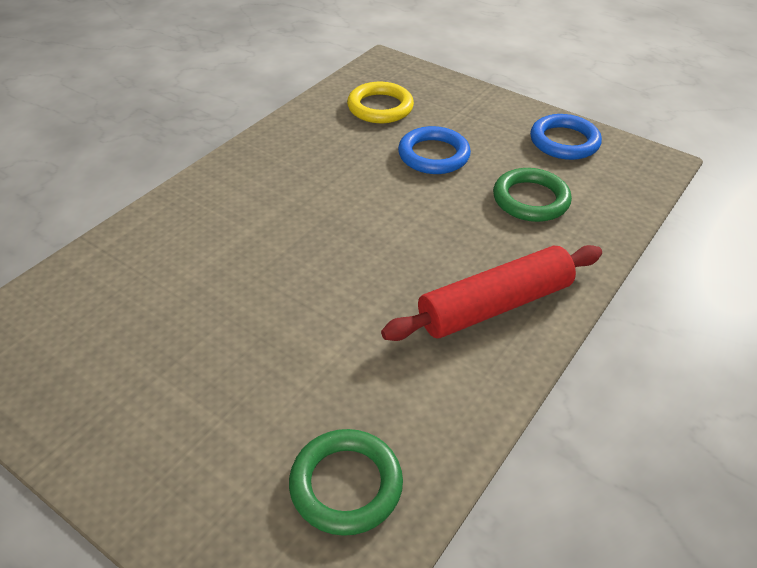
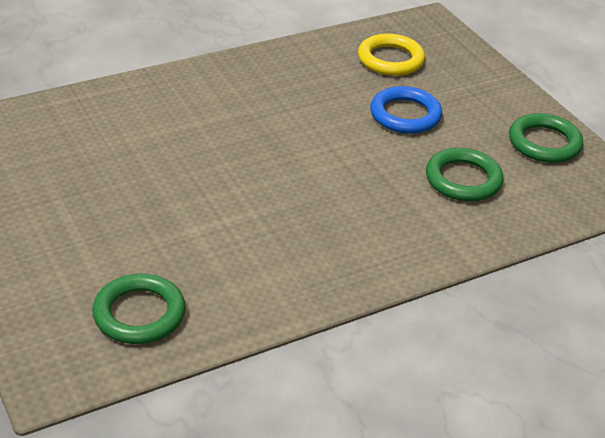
camera: 25 degrees right, 5 degrees down
(495, 306) = (354, 246): red rolling pin -> none
(564, 141) = (544, 143): blue ring -> green ring

